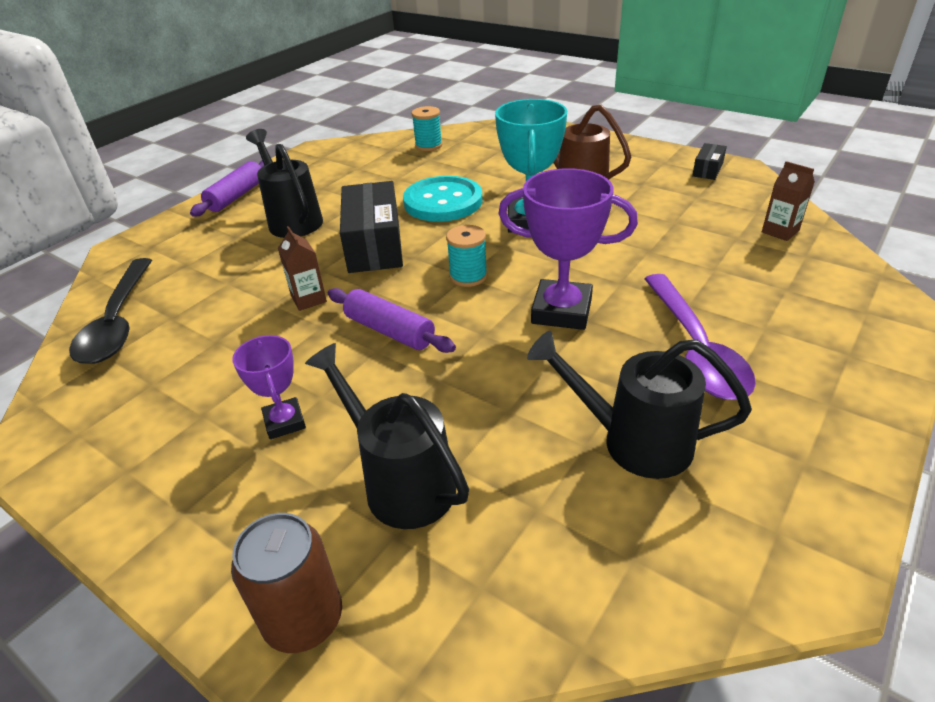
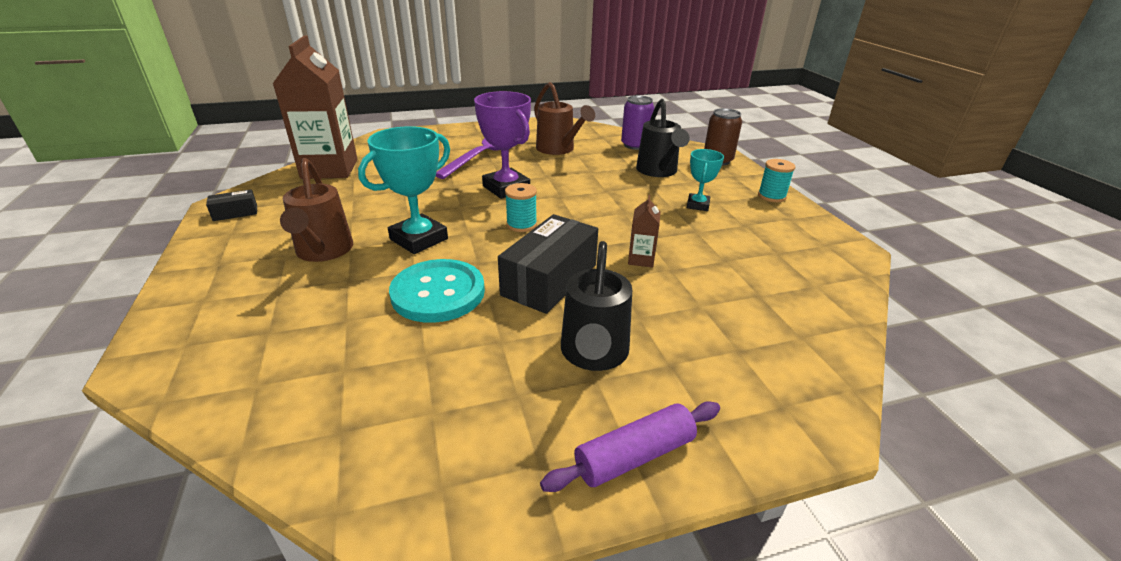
camera: 145 degrees left, 5 degrees down
(118, 323) = (810, 312): black spoon -> none
(284, 422) = (697, 205): purple trophy -> turquoise trophy
(390, 331) = (606, 218): purple rolling pin -> none
(428, 145) = (296, 401): turquoise spool -> turquoise spool (771, 196)
(527, 567) = (635, 145): none -> purple can
(633, 441) = (558, 149): black watering can -> brown watering can
(780, 231) = (329, 169): brown carton -> brown carton, size x2.39

